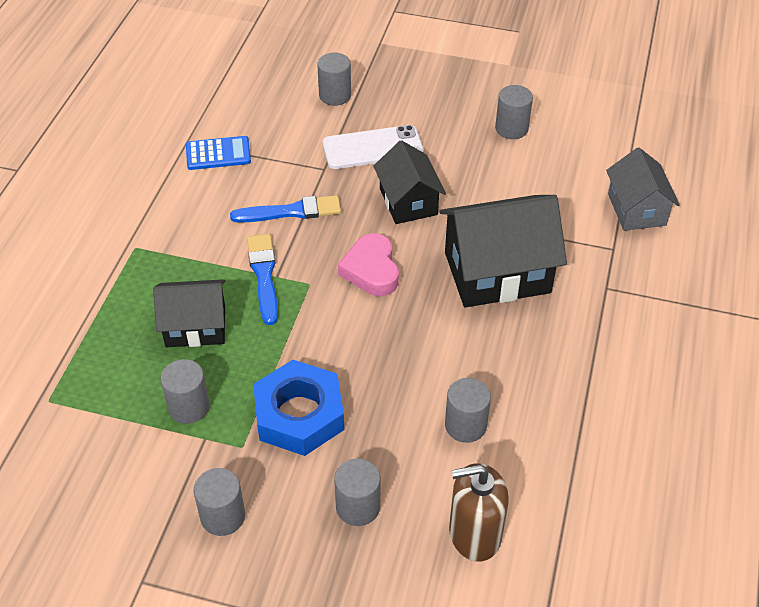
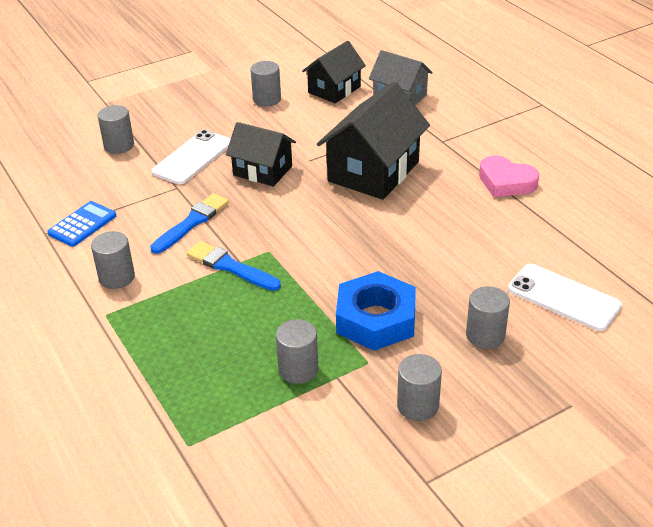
camera: 45 degrees left, 10 degrees down
(195, 326) = (229, 325): black house -> black house (334, 90)
(371, 270) = (297, 218): pink heart -> pink heart (506, 182)
(465, 425) = (476, 253): grey cylinder -> grey cylinder (117, 277)
(474, 534) = (563, 297): brown soap dispenser -> white phone

